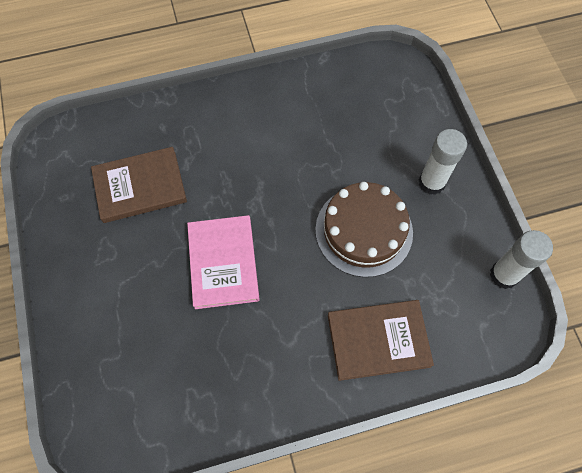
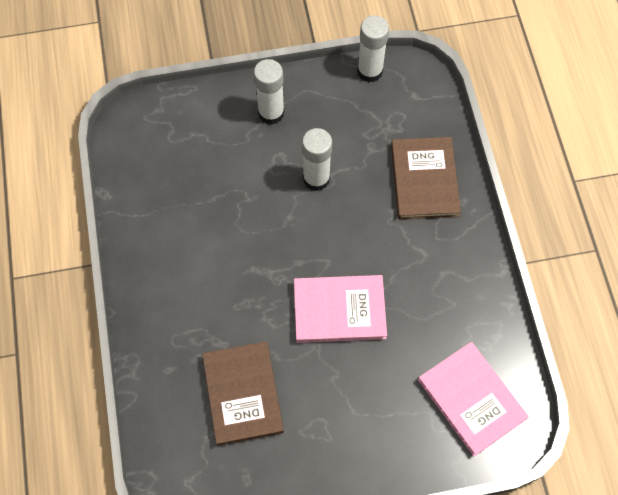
camera: 85 degrees left, 0 degrees up
(132, 399) = (471, 399): none -> pink book
(364, 231) = (316, 178): brown cake -> white glue stick

